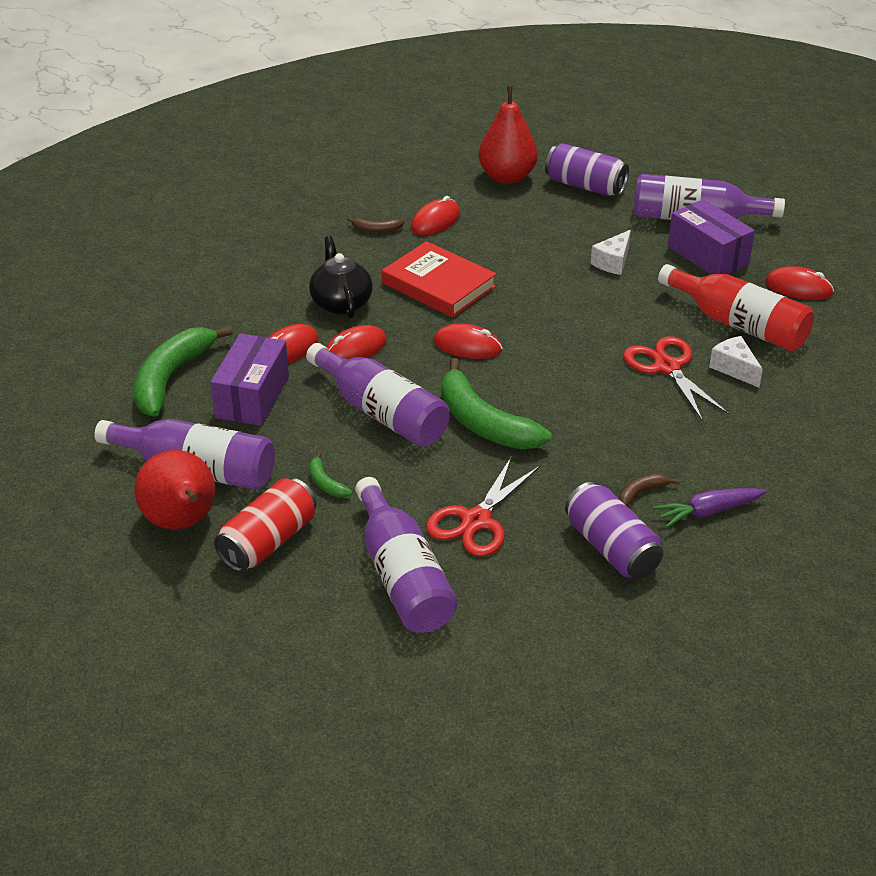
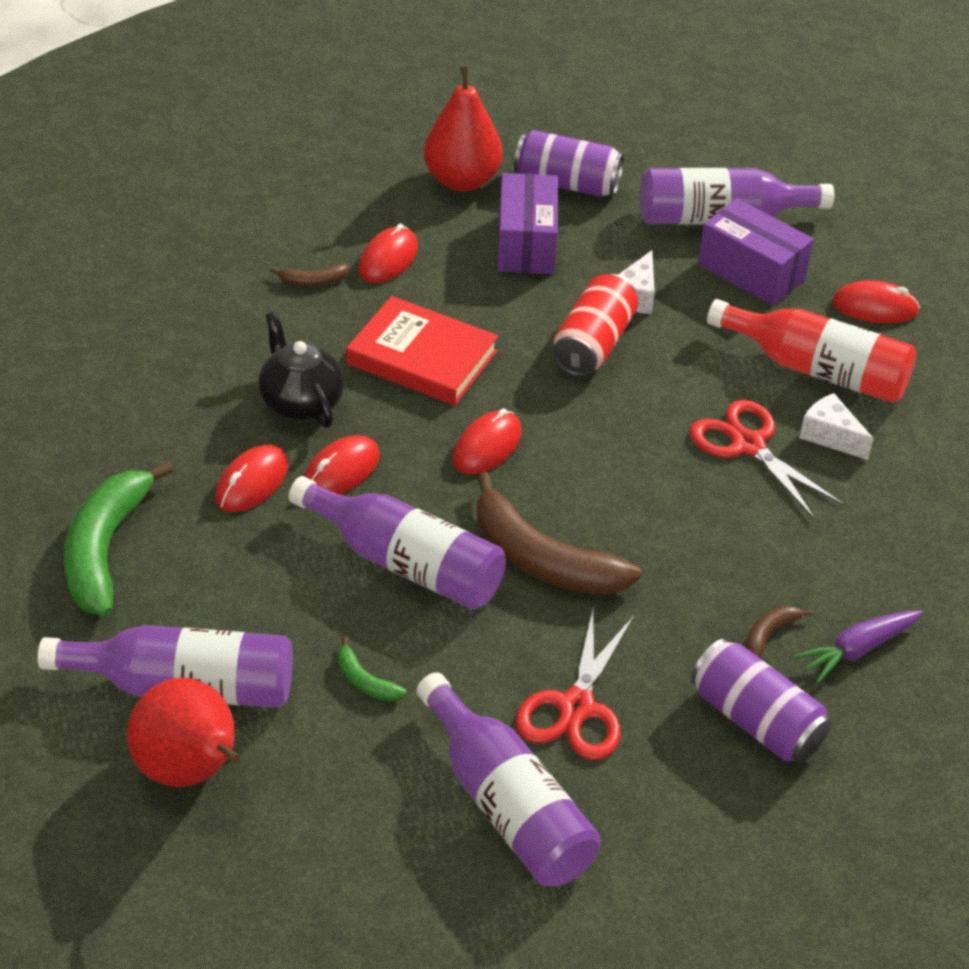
camera: 15 degrees left, 5 degrees up
(252, 397) = (225, 563): purple box -> purple box (526, 244)
(268, 541) = (316, 781): red can -> red can (593, 344)
(467, 346) = (487, 446): red mouse -> red mouse turned 60 degrees counterclockwise
(484, 423) = (543, 560): green banana -> brown banana

